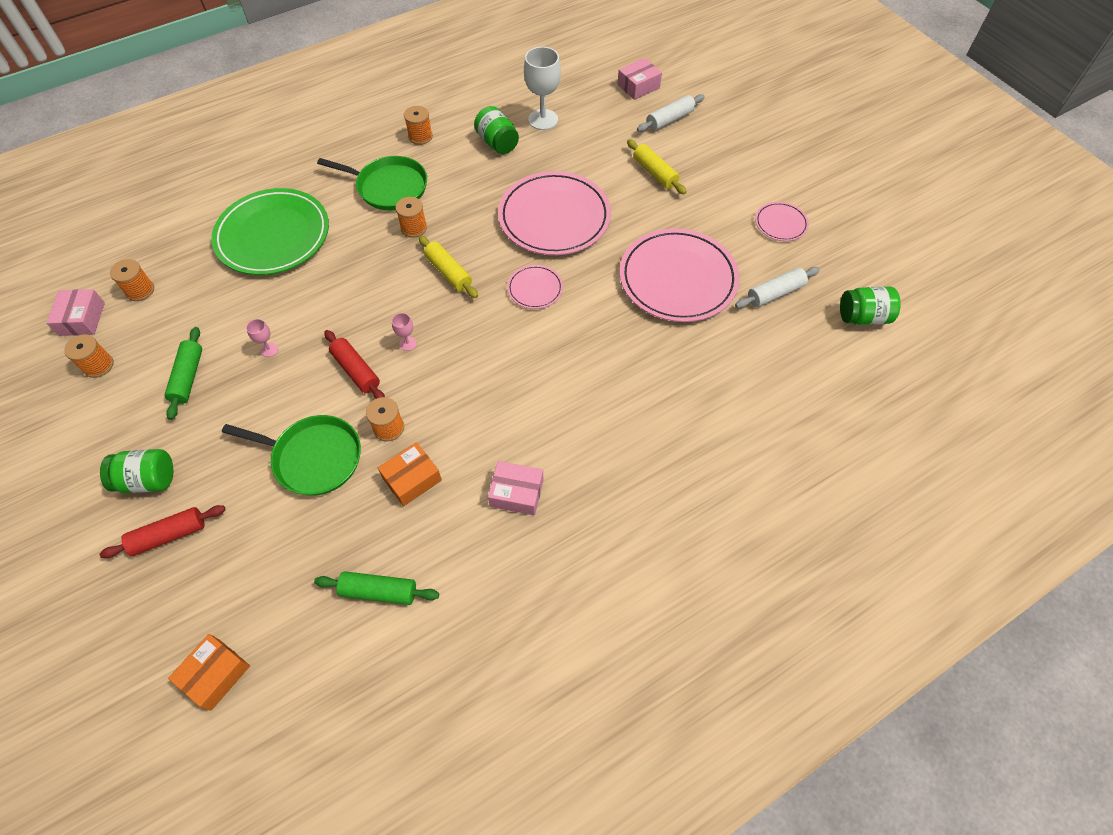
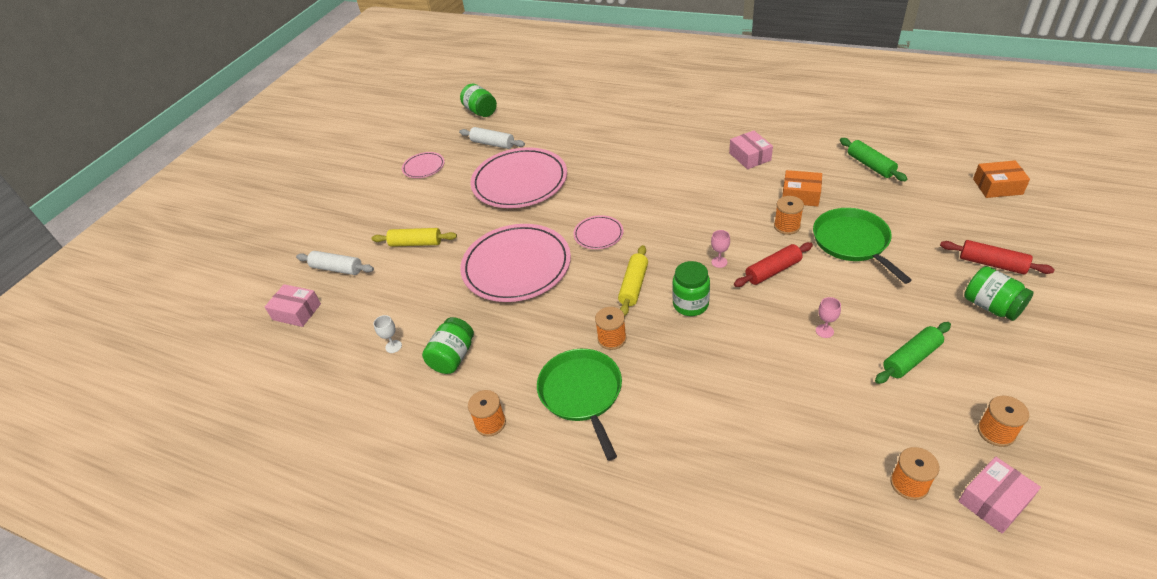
camera: 120 degrees left, 15 degrees down
(273, 235) = (729, 434): green plate -> none
(356, 371) = (773, 271): red rolling pin -> red rolling pin turned 45 degrees clockwise
(389, 292) = (690, 304): none -> green jar
(543, 119) = (393, 346): white goblet -> white goblet, size x0.47
(654, 173) = (416, 243): yellow rolling pin -> yellow rolling pin turned 75 degrees clockwise

